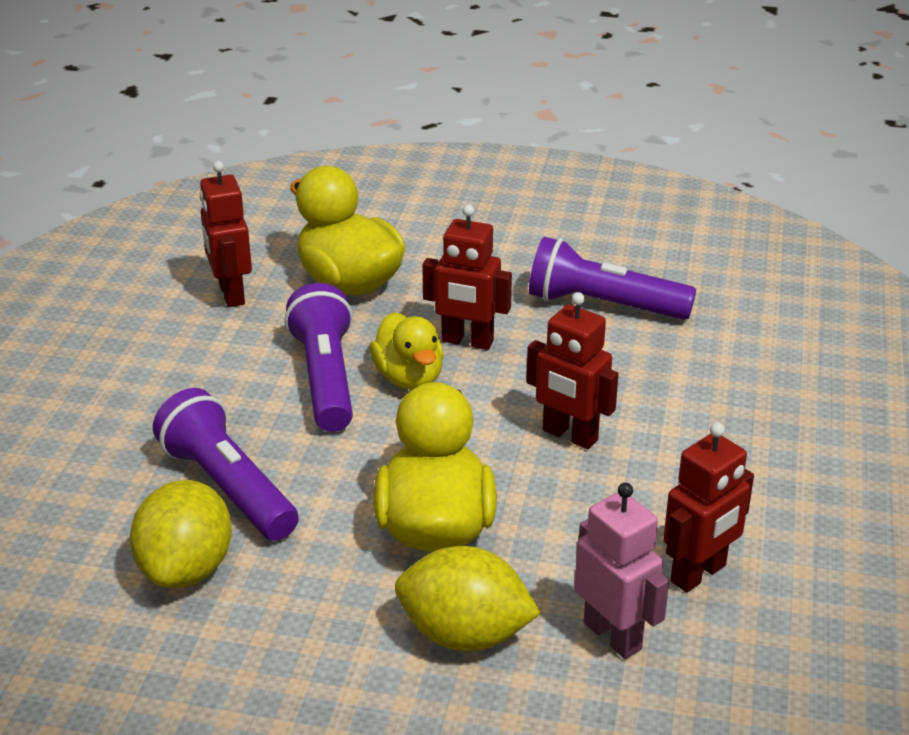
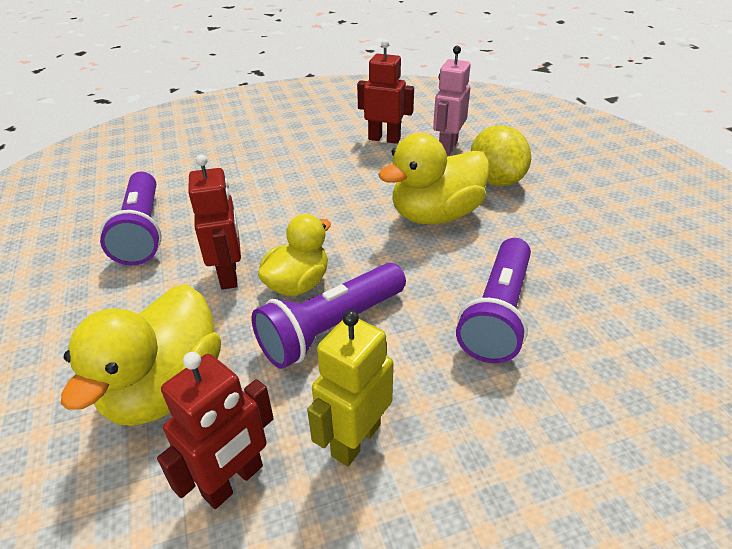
camera: 120 degrees left, 5 degrees up
(186, 569) = (581, 290): yellow lemon -> none
(199, 351) = (355, 440): none -> yellow robot
(569, 436) = (309, 199): red robot -> none

